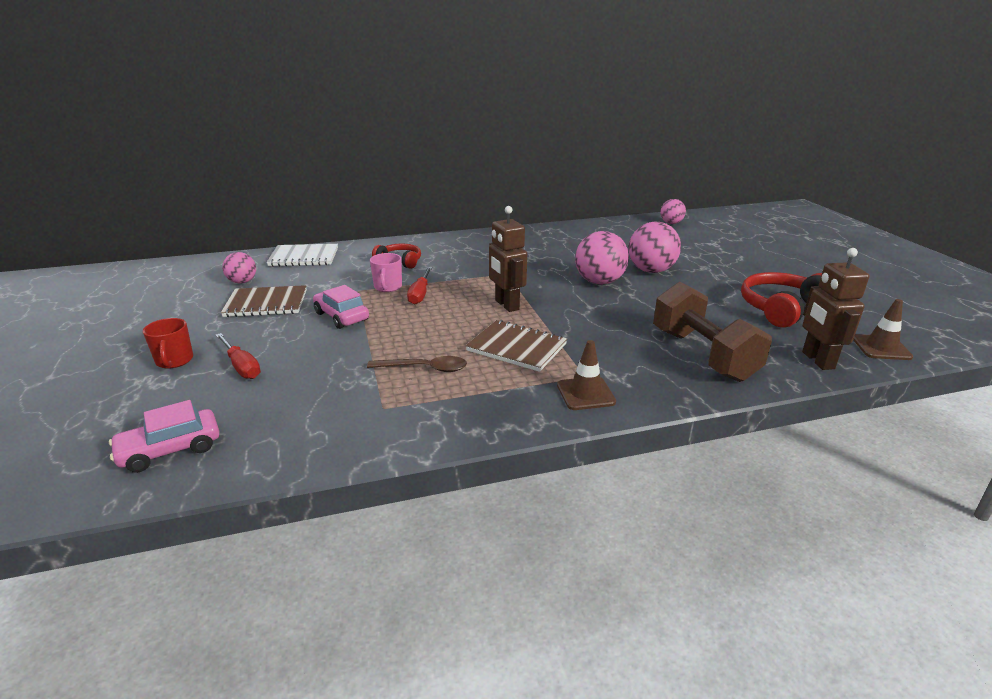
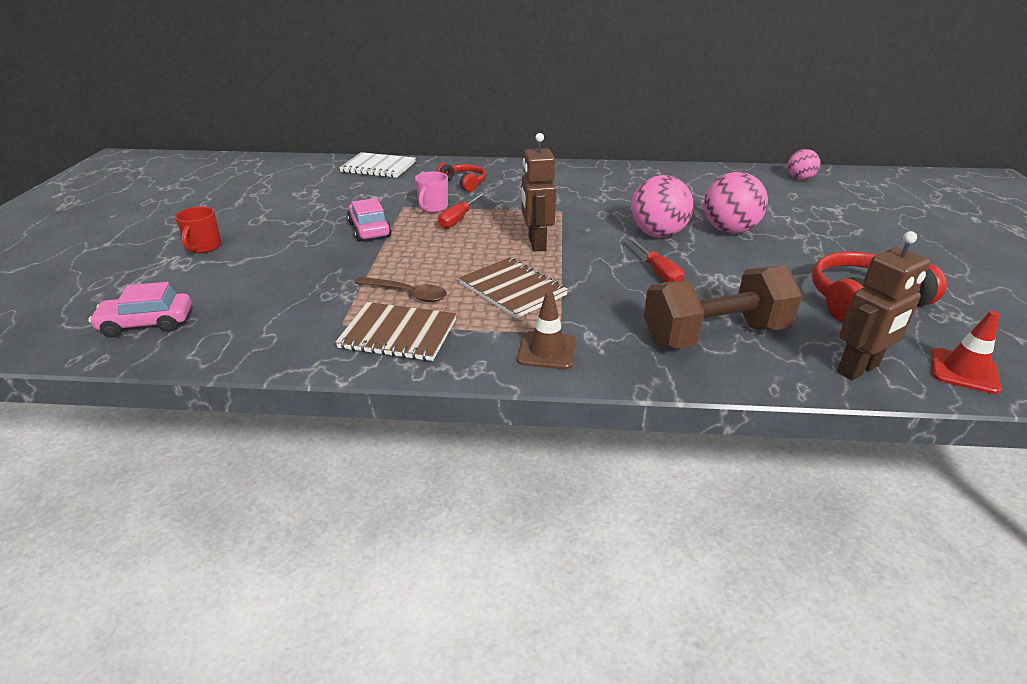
camera: 20 degrees right, 5 degrees up
(241, 366) = (252, 261): red screwdriver -> red screwdriver (658, 272)
(242, 282) = (308, 184): pink ball -> none
(266, 303) = (314, 207): brown notebook -> brown notebook (398, 334)
(703, 355) = (715, 335): brown dumbbell -> brown dumbbell turned 75 degrees clockwise
(817, 360) = (858, 369): brown robot -> brown robot turned 135 degrees counterclockwise
(881, 348) = (964, 371): brown traffic cone -> red traffic cone

